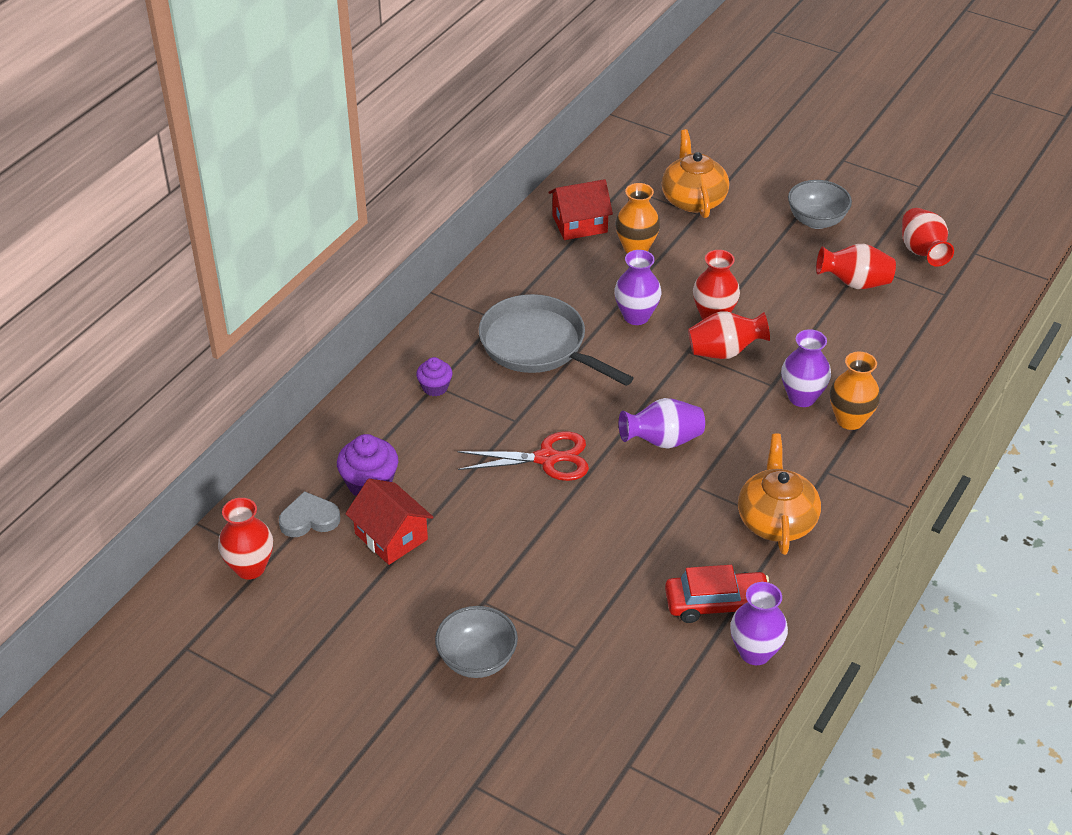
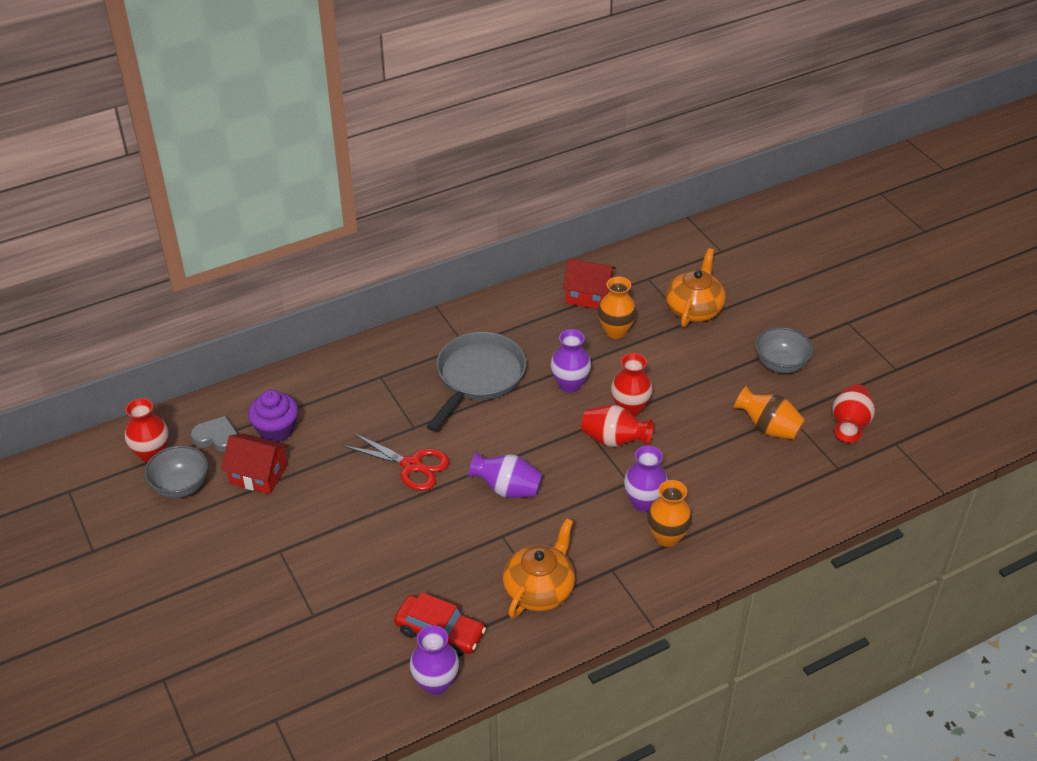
camera: 30 degrees right, 0 degrees up
(391, 536) = (258, 474): red house -> red house turned 60 degrees counterclockwise
(435, 387) = (379, 378): purple cupcake -> none
(477, 660) = (239, 590): grey bowl -> grey bowl (180, 486)
(538, 346) = (478, 377): grey pan -> grey pan turned 45 degrees clockwise
(854, 283) = (768, 428): red vase -> orange vase

